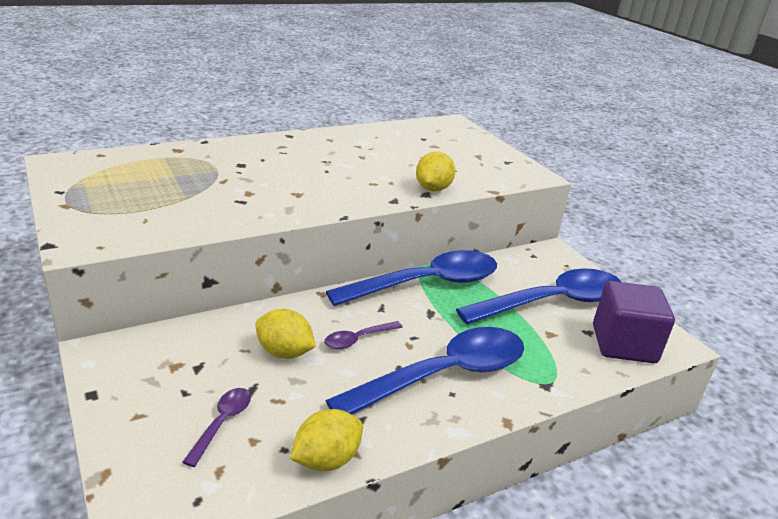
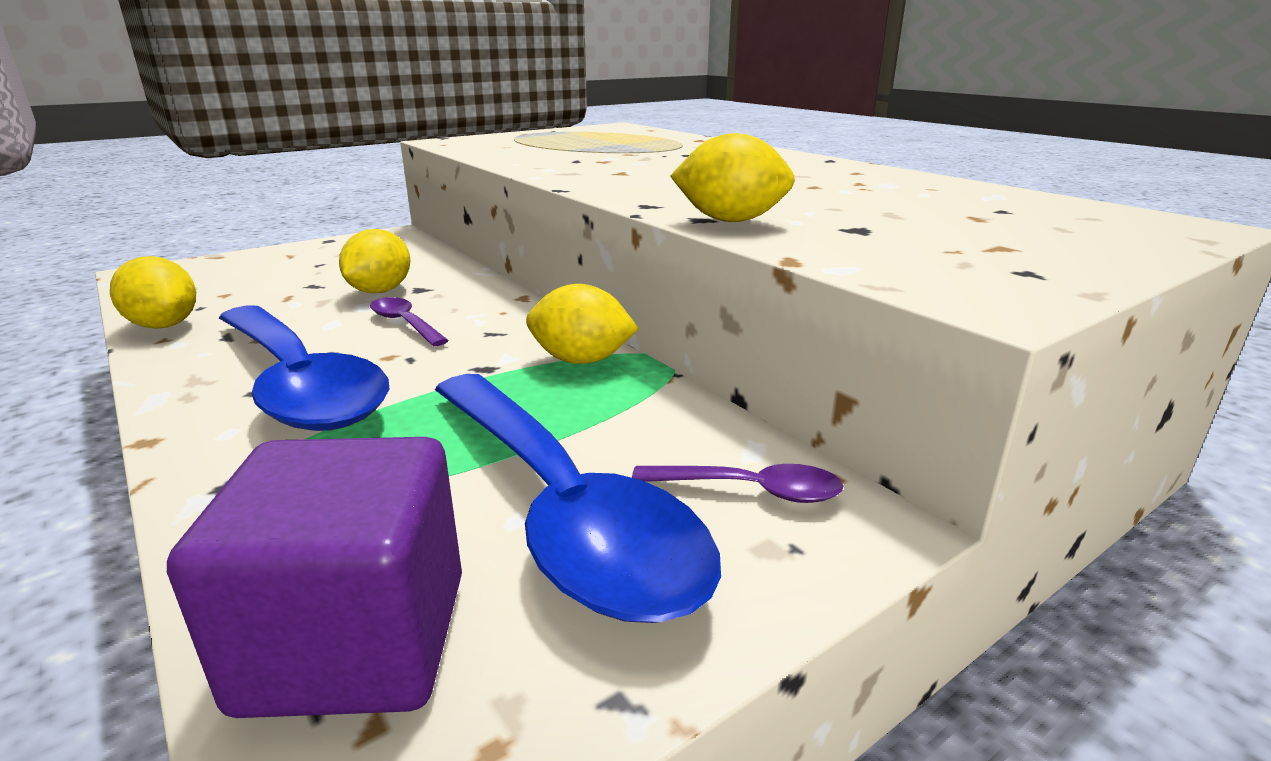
camera: 85 degrees right, 5 degrees down
(222, 423) = (260, 280): purple spoon -> purple spoon (750, 490)
(426, 284) = (581, 360): blue spoon -> yellow lemon

